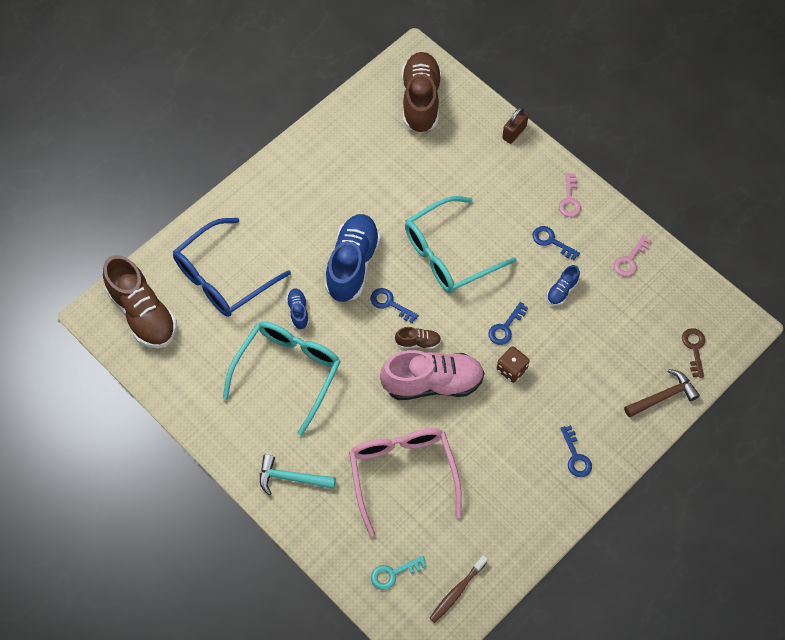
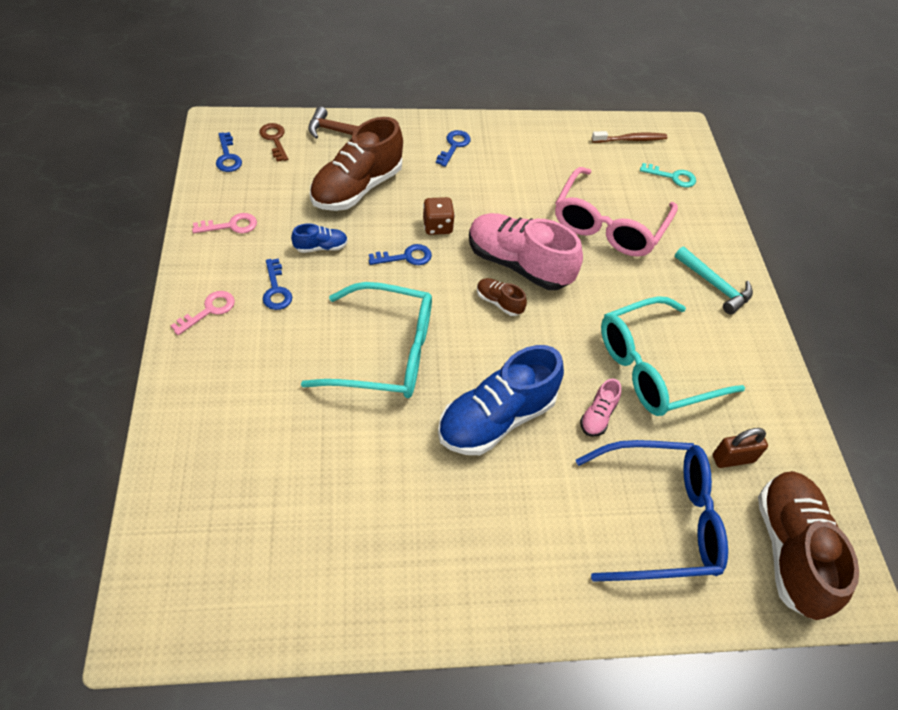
camera: 145 degrees left, 10 degrees down
(298, 311) = (598, 416): blue shoe -> pink shoe
(390, 304) = (493, 353): blue key -> blue key (228, 156)
(420, 100) = (213, 553): brown shoe -> brown shoe (357, 188)
(514, 132) = (166, 420): brown padlock -> brown padlock (733, 458)
(694, 349) = (274, 140): brown key -> brown key turned 120 degrees clockwise

